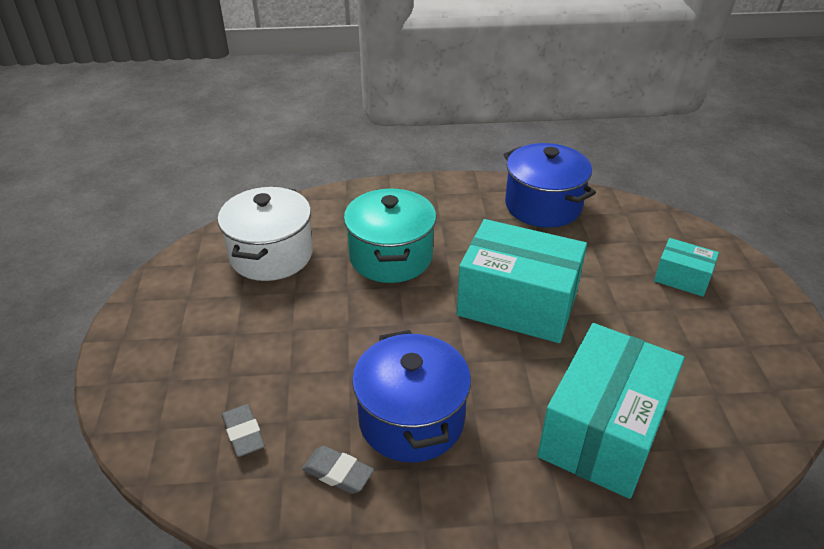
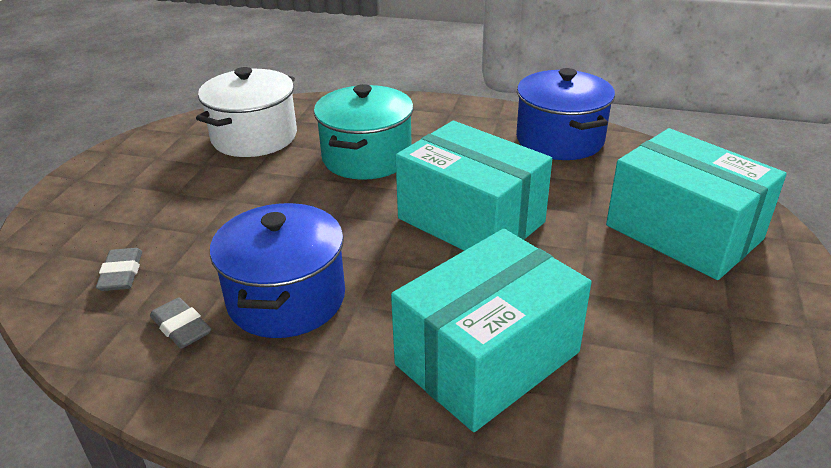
camera: 20 degrees right, 5 degrees down
(682, 278) = (683, 232): turquoise box -> turquoise box, size x2.06

